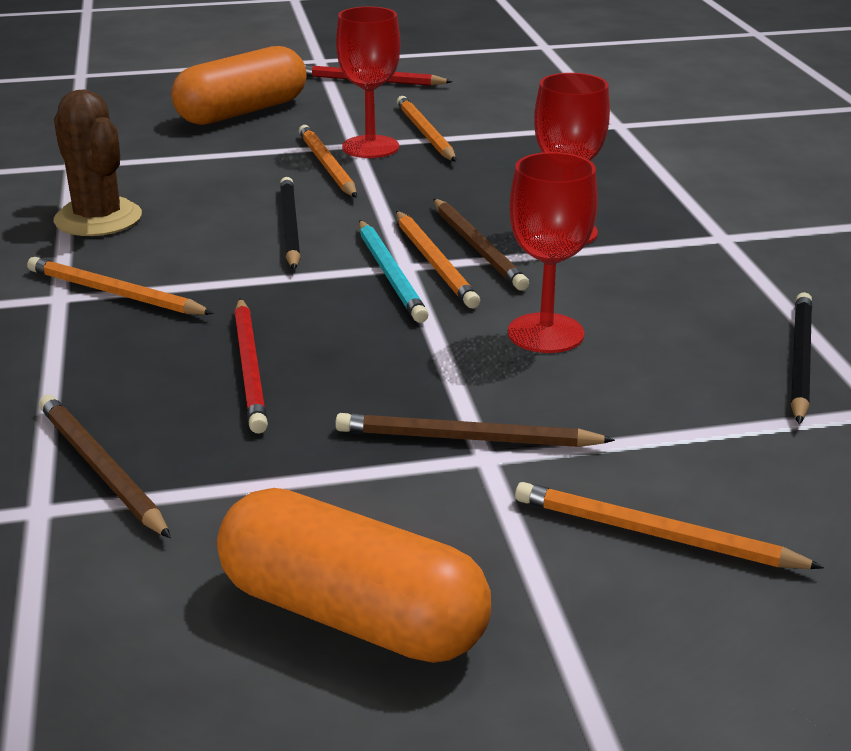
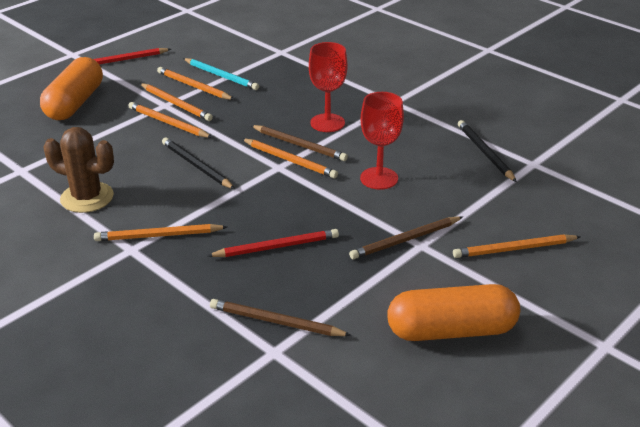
camera: 35 degrees left, 5 degrees up
(250, 368) = (276, 247): red pencil -> red pencil turned 60 degrees counterclockwise
(370, 147) = (176, 104): red goblet -> orange pencil
(390, 274) = (278, 174): turquoise pencil -> turquoise pencil (221, 76)

